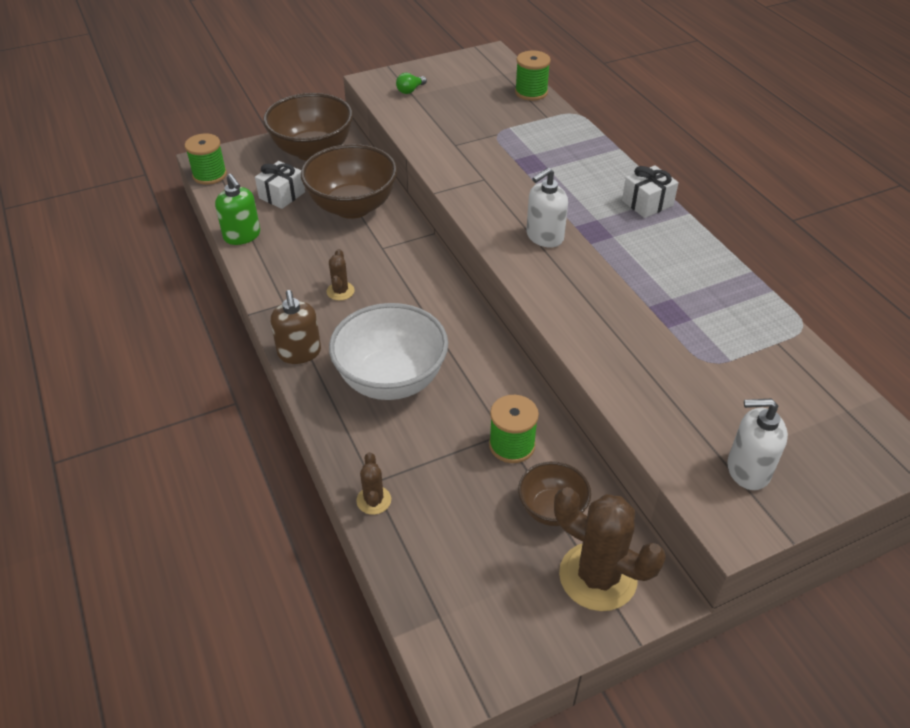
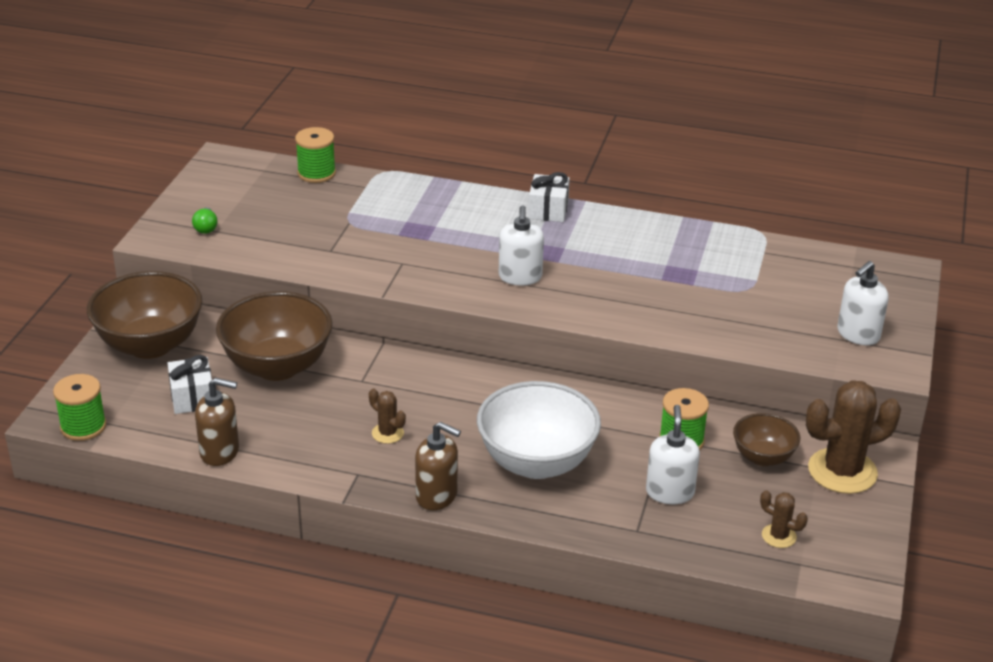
camera: 50 degrees left, 10 degrees down
(242, 236) = (220, 452): green soap dispenser -> brown soap dispenser
(373, 500) = (656, 539): brown cactus -> brown cactus (779, 536)
(440, 475) = (670, 492): none -> white soap dispenser

